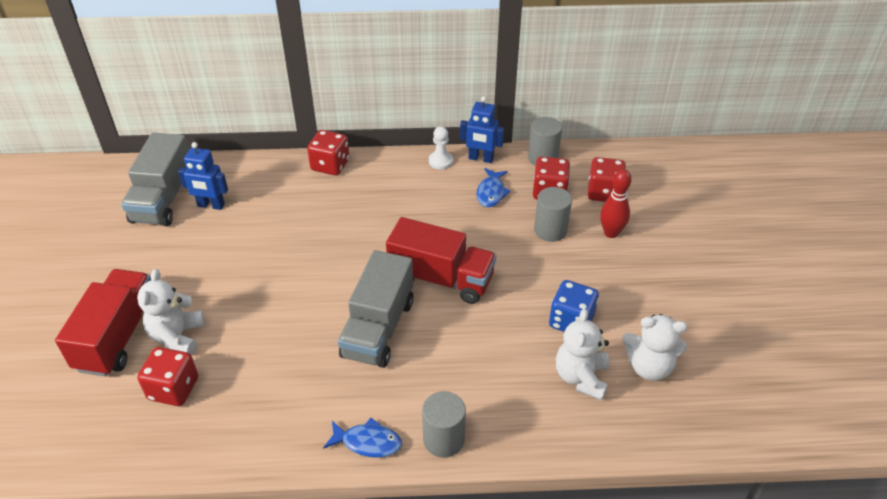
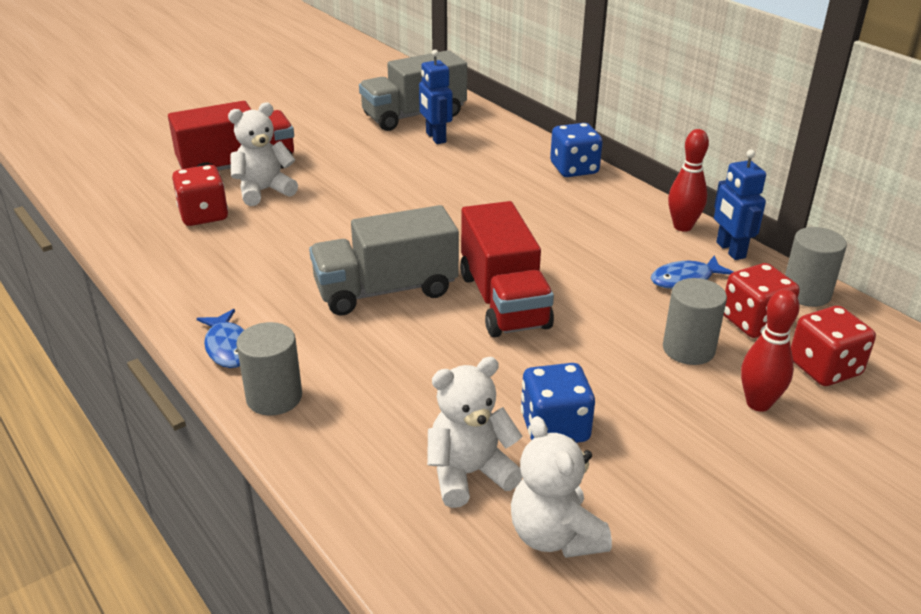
camera: 55 degrees right, 10 degrees down
(330, 165) = (574, 169): red dice -> blue dice
(440, 161) = (682, 226): white pawn -> red bowling pin

